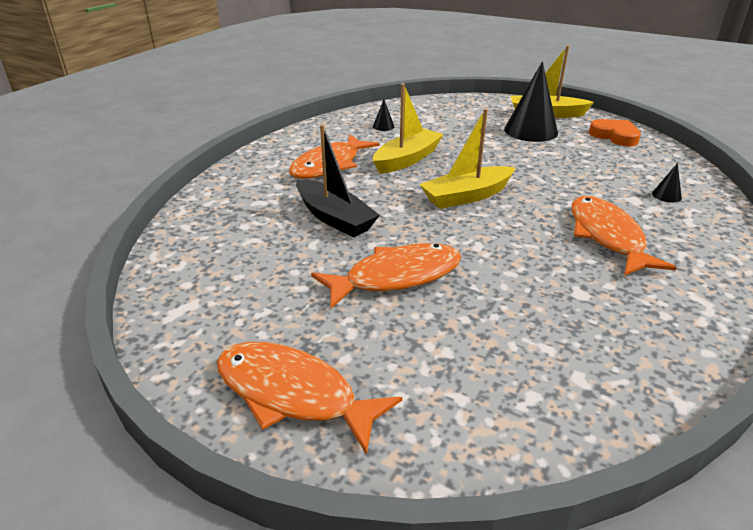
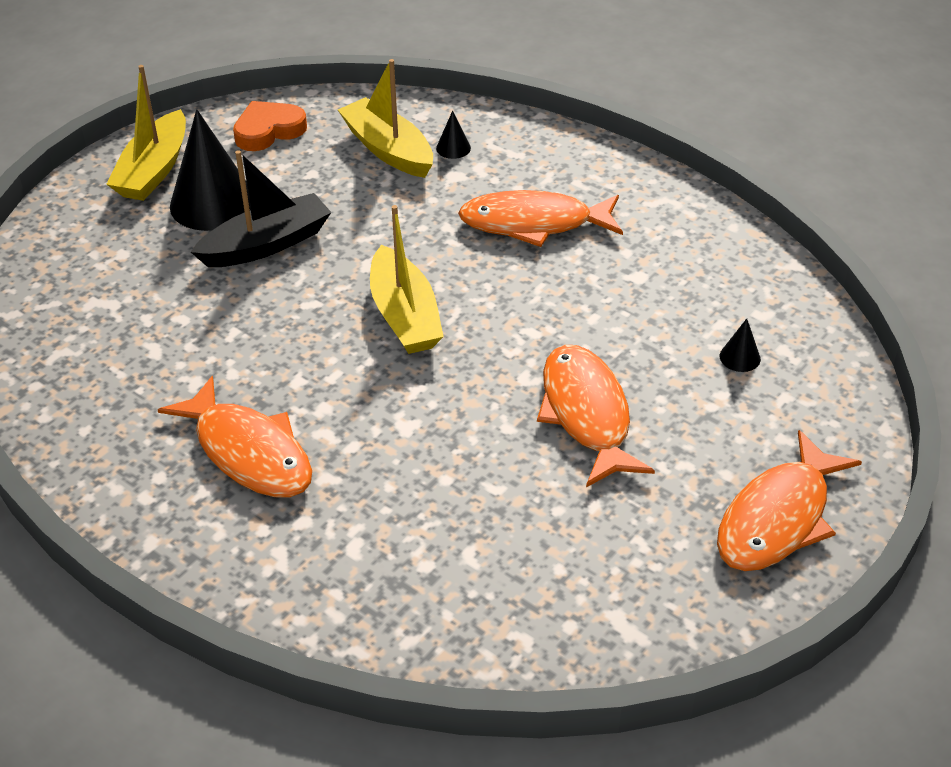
camera: 80 degrees left, 10 degrees up
(334, 218) = (429, 459): black boat -> black boat (266, 244)
(383, 126) = (111, 366): black cone -> black cone (740, 357)
(407, 159) = (263, 357): yellow boat -> yellow boat (388, 150)

